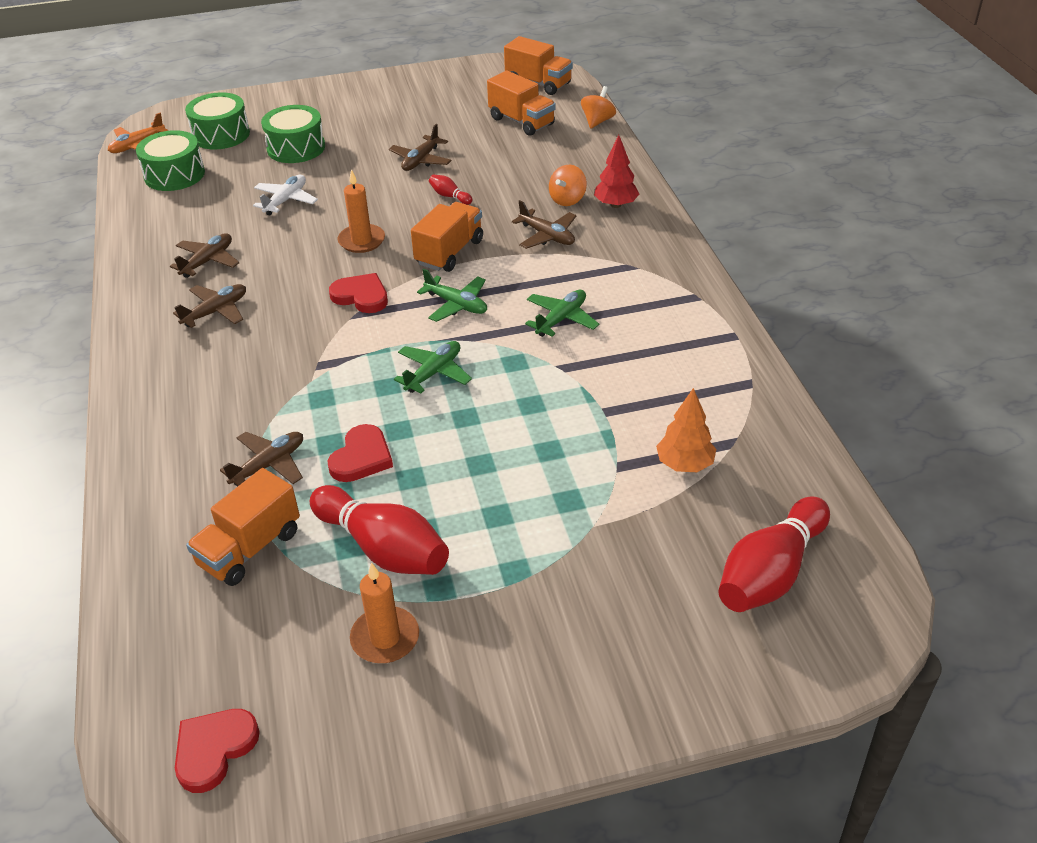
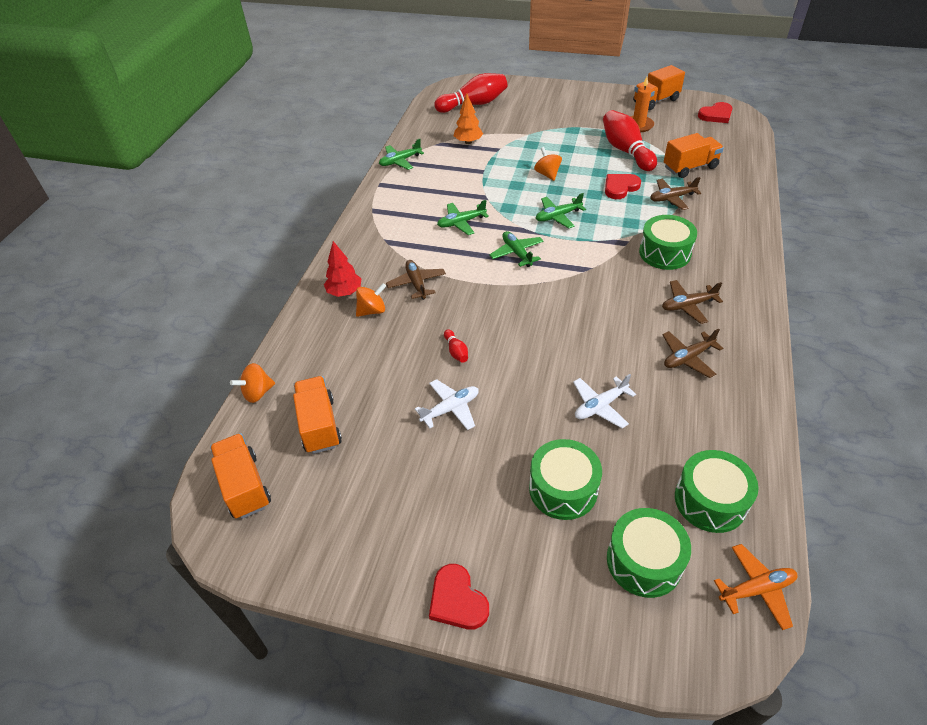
camera: 150 degrees left, 5 degrees up
(259, 368) = (664, 253): none -> green drum
(361, 241) = (553, 331): orange candle -> none
(361, 296) = (577, 281): red heart -> red heart (457, 600)
(421, 160) = (450, 409): brown plane -> white plane
(449, 252) = (494, 295): orange truck -> orange truck (655, 101)
(496, 442) = (547, 174): none -> orange spinning top
(752, 384) = (400, 161): none -> green plane

